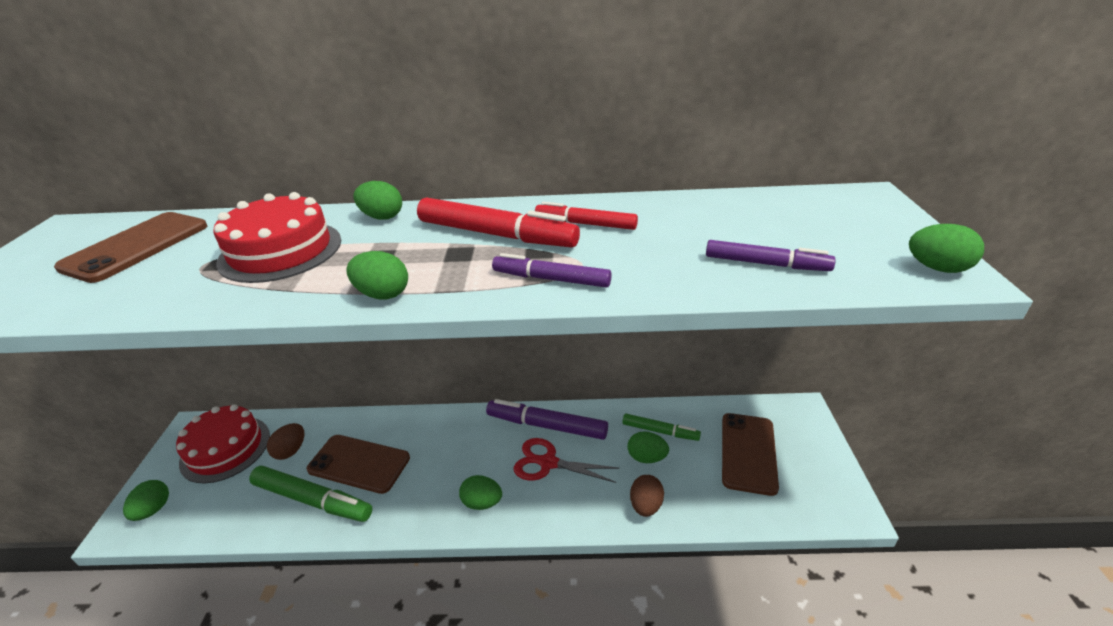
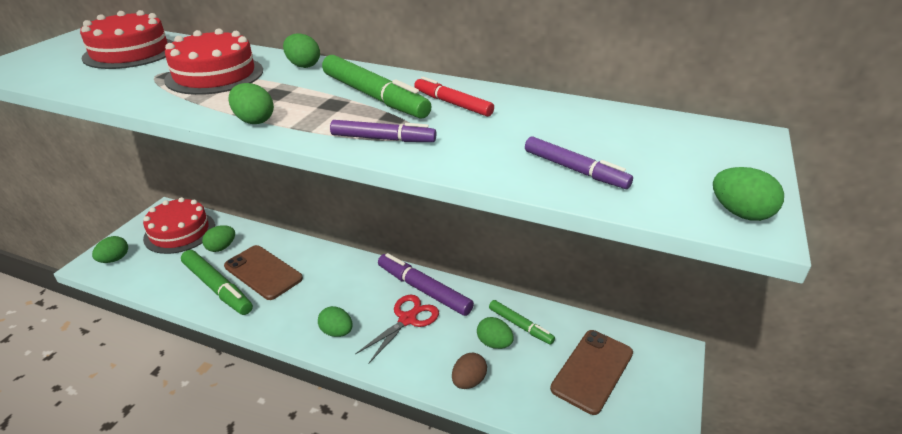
camera: 20 degrees right, 0 degrees up
(136, 246) = (130, 52): brown phone -> red cake
(291, 451) = (221, 247): brown egg -> green egg
(496, 234) = (374, 96): red marker -> green marker
(548, 463) = (407, 319): red scissors -> red scissors turned 90 degrees clockwise
(551, 279) = (383, 139): purple marker -> purple marker turned 150 degrees clockwise

